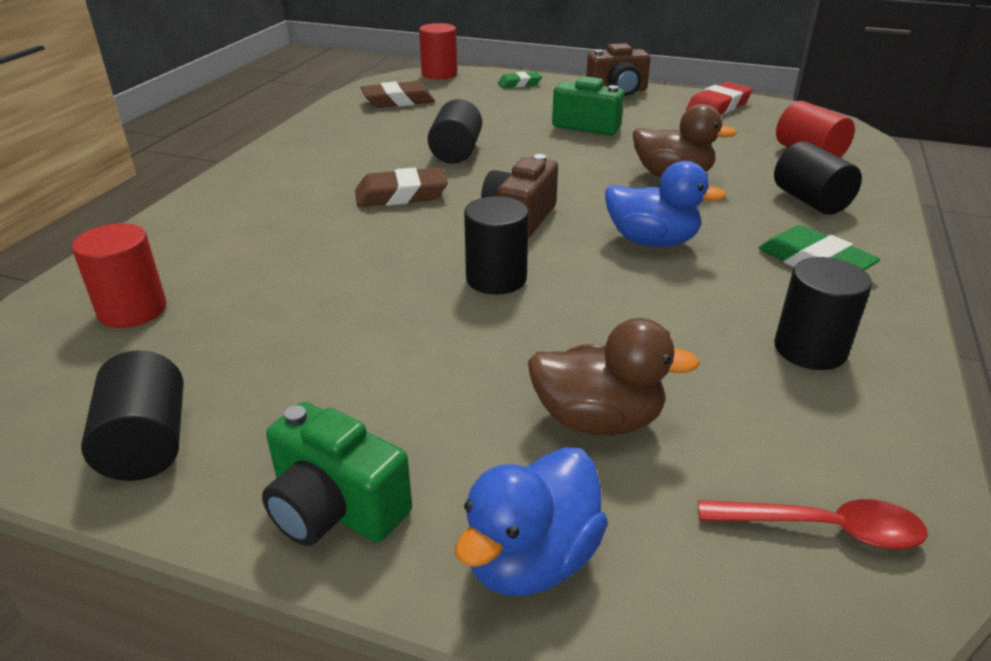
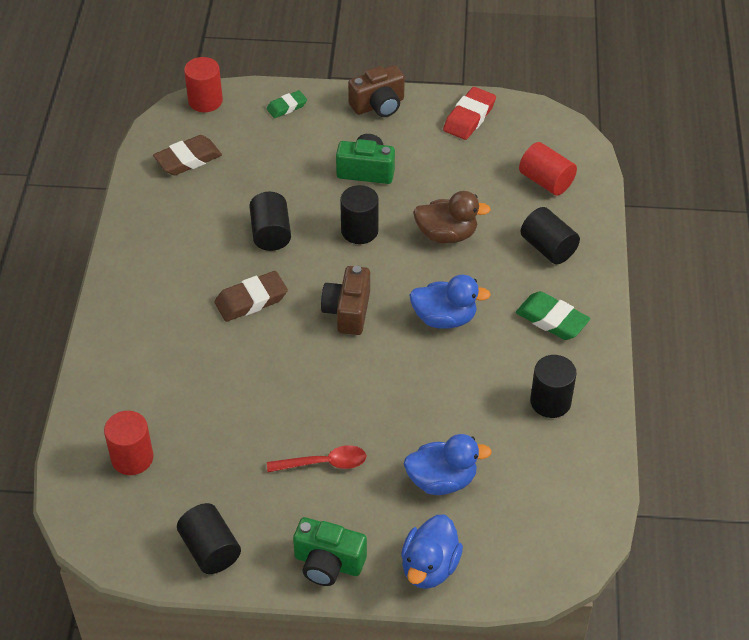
camera: 15 degrees left, 15 degrees up
(496, 279) = (352, 379): black cylinder -> black cylinder (359, 231)
(598, 420) = (442, 480): brown duck -> blue duck
(823, 528) = (558, 520): red spoon -> red spoon (324, 463)

